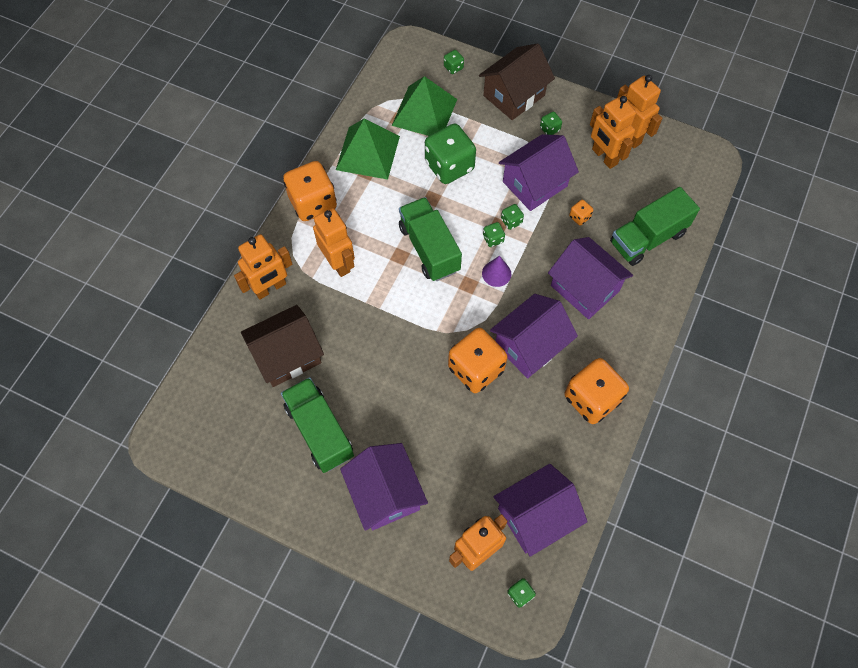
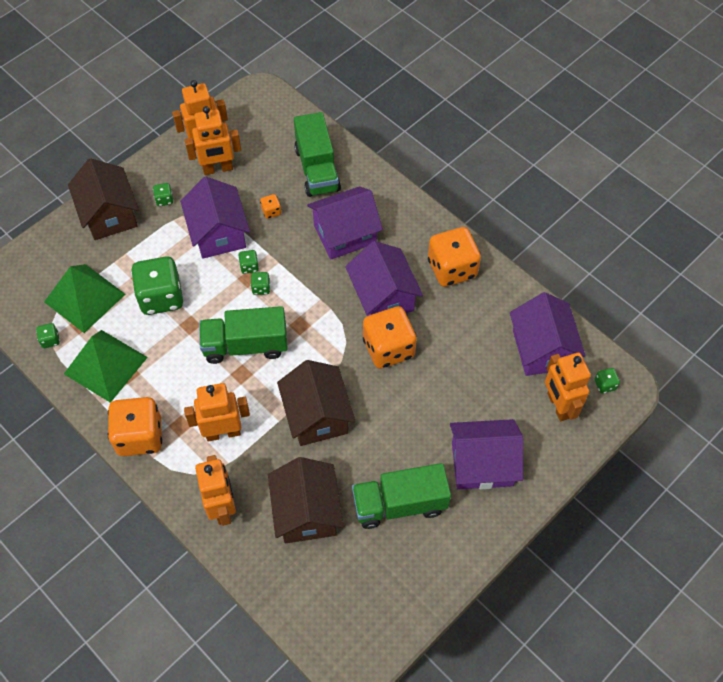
camera: 70 degrees left, 5 degrees down
(382, 331) = (317, 415): none -> brown house
(453, 67) = (45, 254): green dice -> green dice (50, 340)
(496, 273) = (298, 298): purple cone -> none

